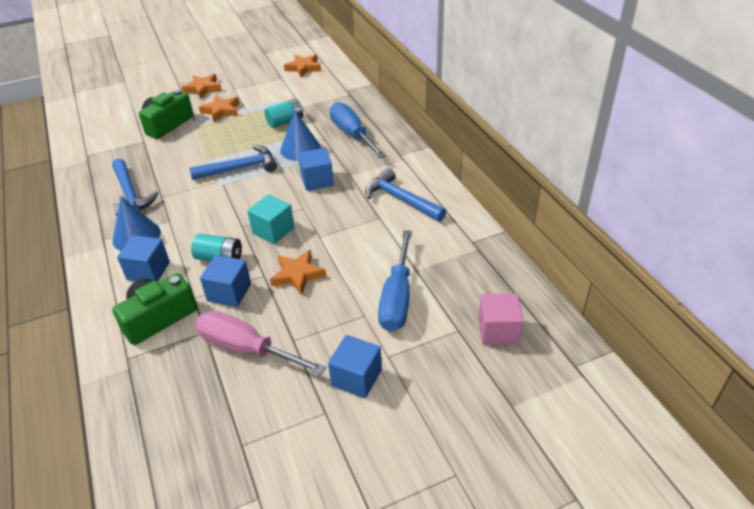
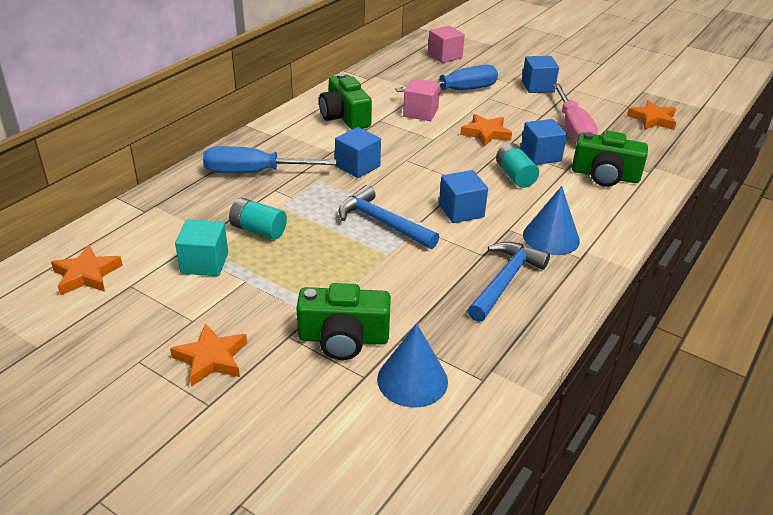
camera: 125 degrees left, 5 degrees down
(148, 271) = (575, 206): blue cube -> blue cube (461, 211)
(221, 111) = (269, 300): orange star -> orange star (652, 119)
(273, 230) = (452, 163): turquoise cube -> turquoise cube (204, 263)
(300, 149) = (310, 196): blue cone -> blue cone (412, 380)
(352, 135) = (255, 172): blue screwdriver -> blue screwdriver turned 60 degrees clockwise
(372, 248) = (420, 113): none -> pink cube
(401, 199) = (345, 117): blue hammer -> green camera

